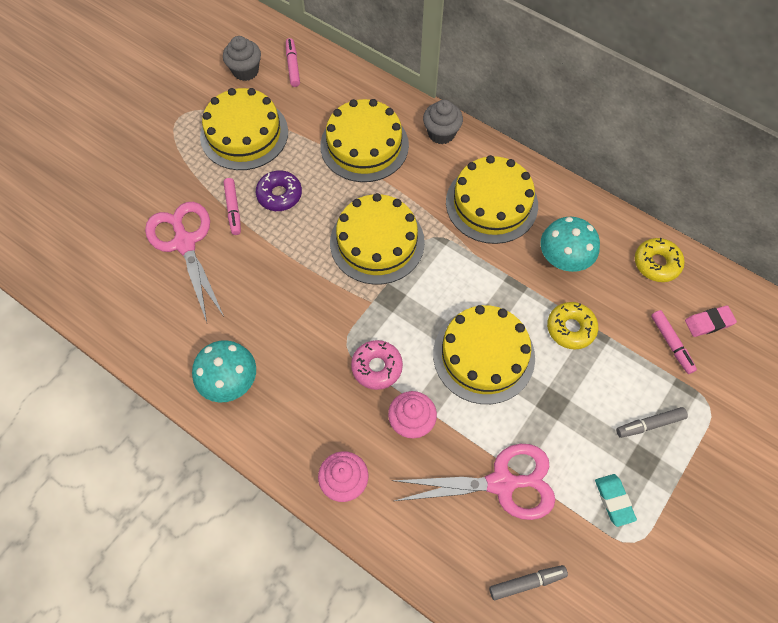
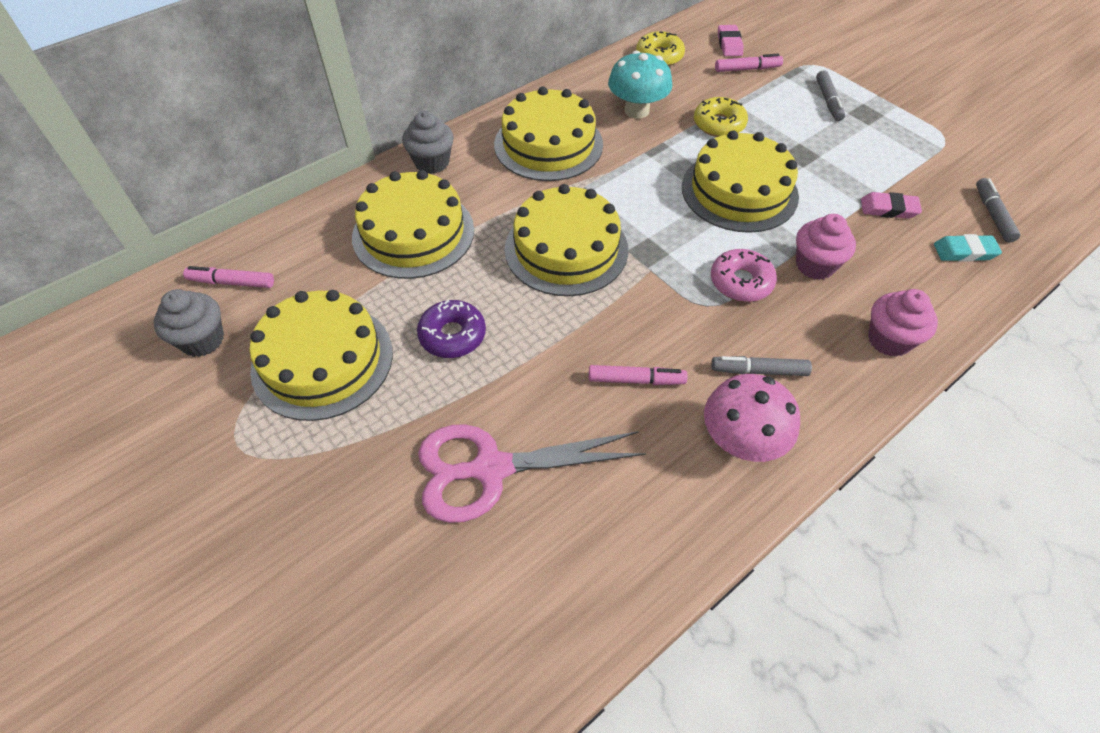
camera: 75 degrees left, 10 degrees down
(230, 382) = (741, 441): turquoise mushroom -> pink mushroom
(233, 209) = (454, 395): pink marker -> pink marker (636, 380)
(292, 388) = (758, 371): none -> grey marker
(502, 483) = (888, 209): pink scissors -> pink eraser
(614, 500) = (904, 140): turquoise eraser -> turquoise eraser (964, 252)

